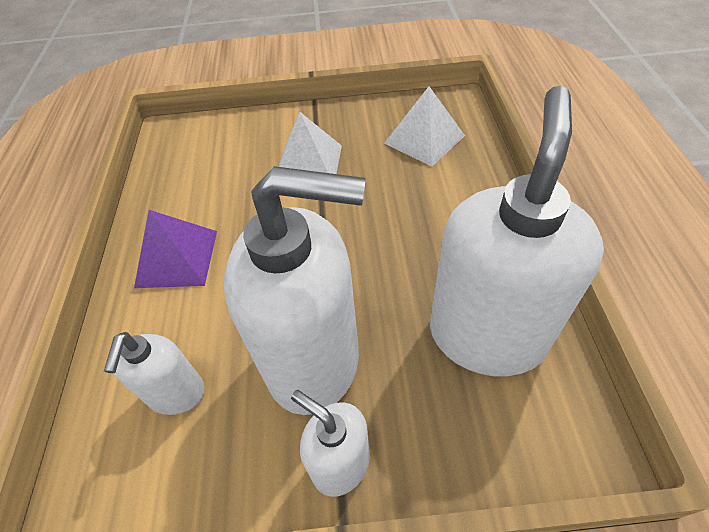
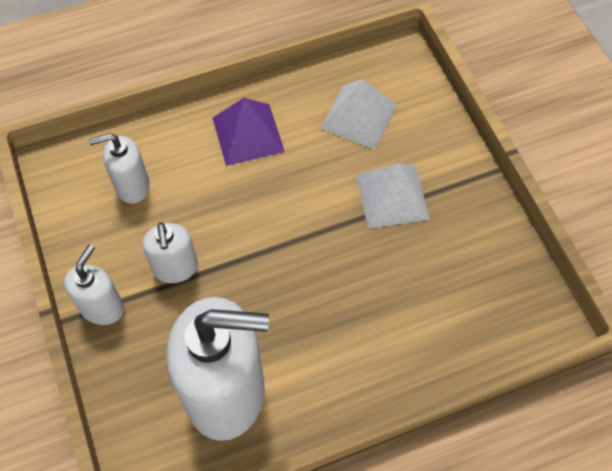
camera: 70 degrees right, 10 degrees up
(314, 361) = (175, 268): white soap dispenser -> white soap dispenser, size x0.50
(424, 139) = (466, 298): white pyramid -> white pyramid (359, 116)

